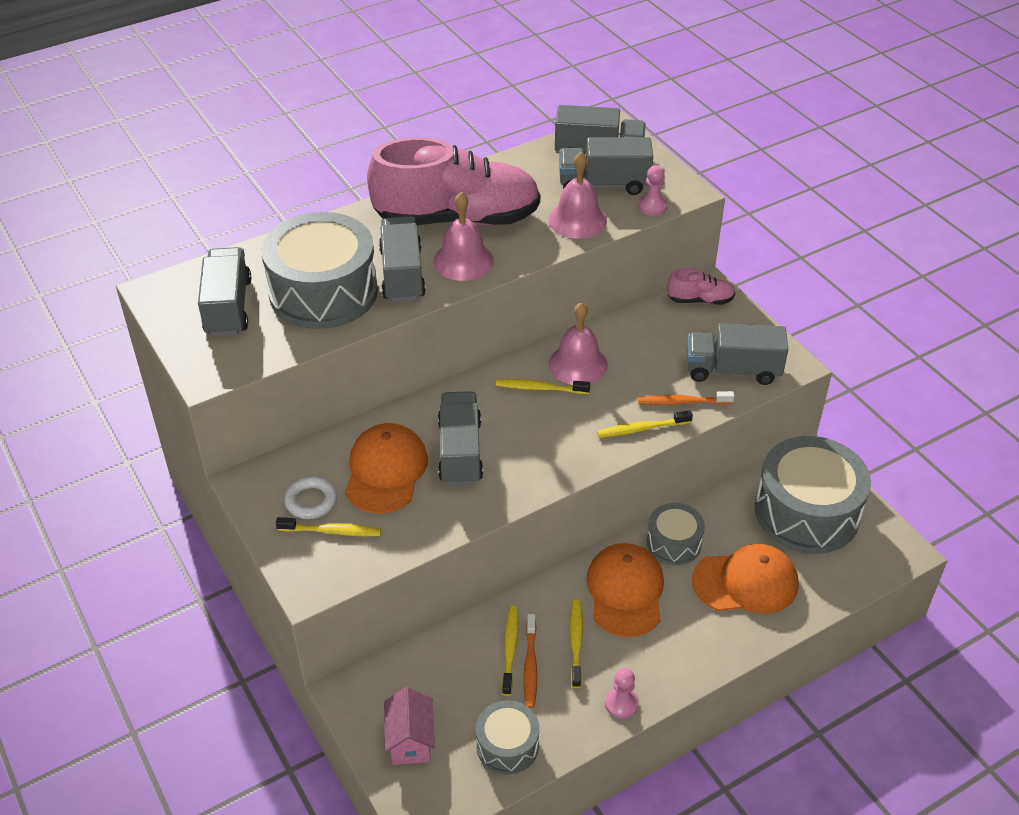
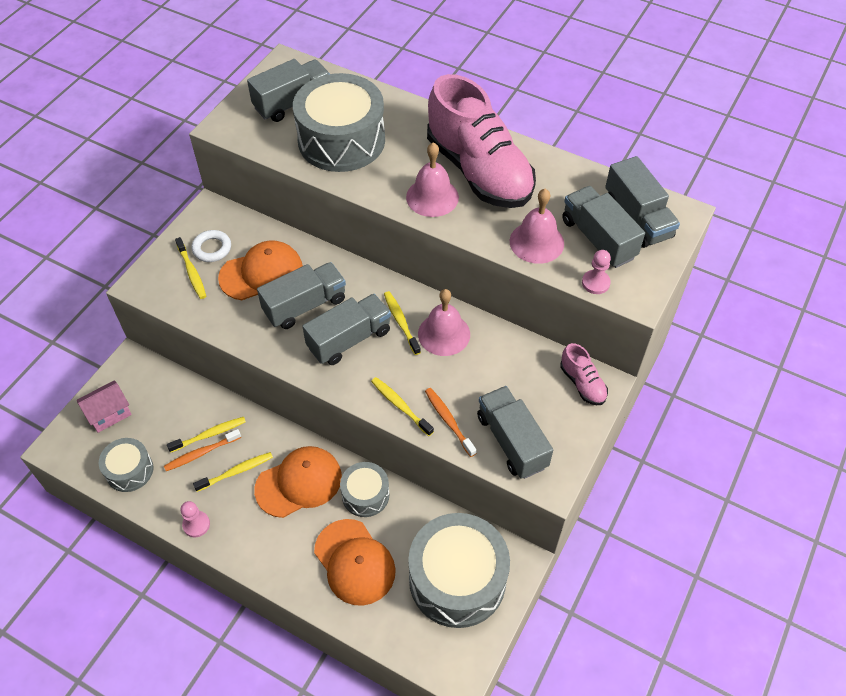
camera: 60 degrees right, 10 degrees up
(402, 274) = (391, 171): grey truck -> grey truck (349, 339)

